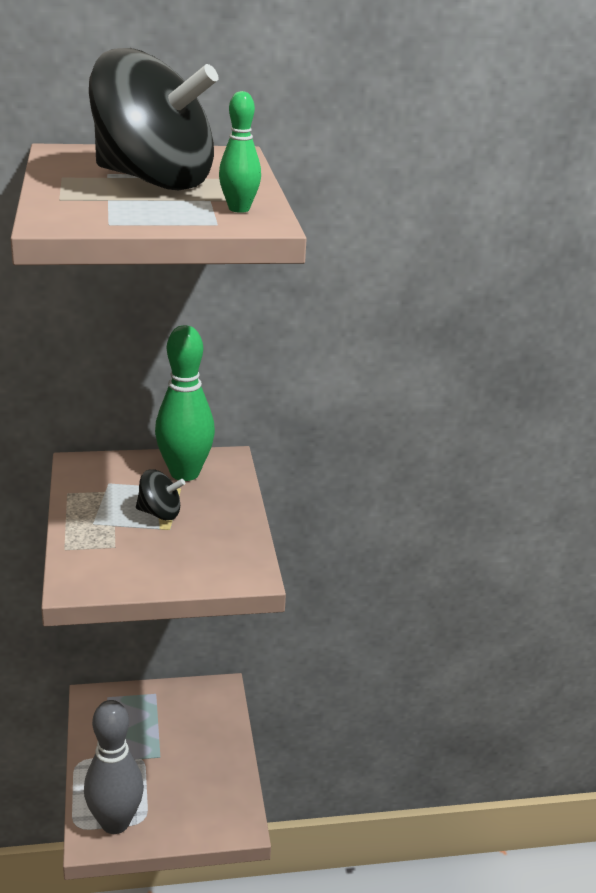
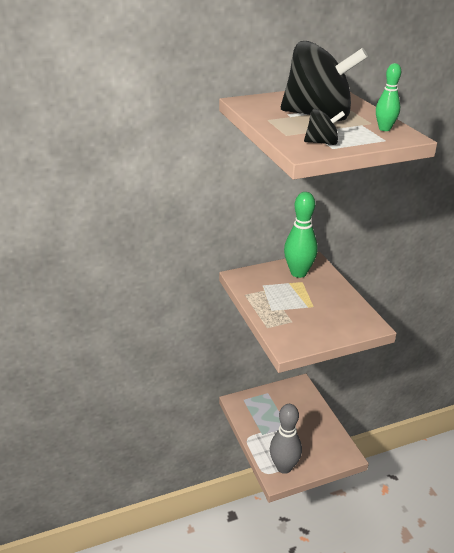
camera: 10 degrees left, 5 degrees up
(159, 513) = (302, 298): black spinning top -> black spinning top (322, 143)

